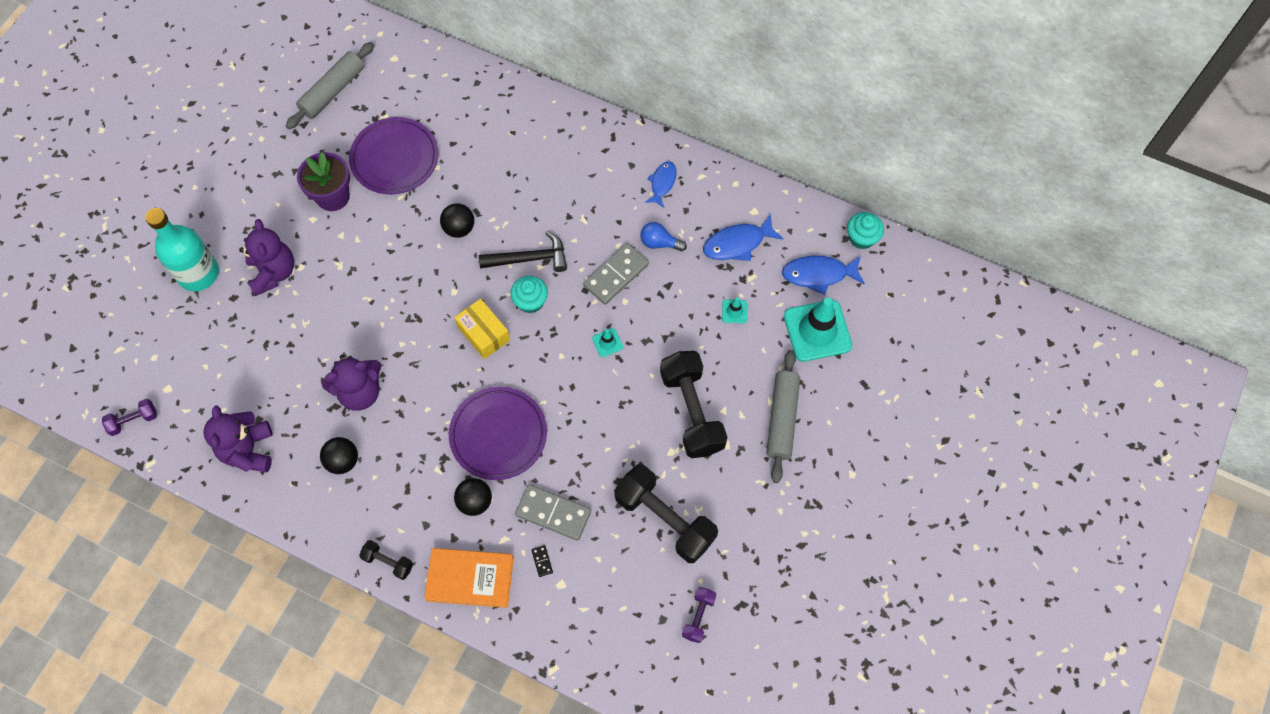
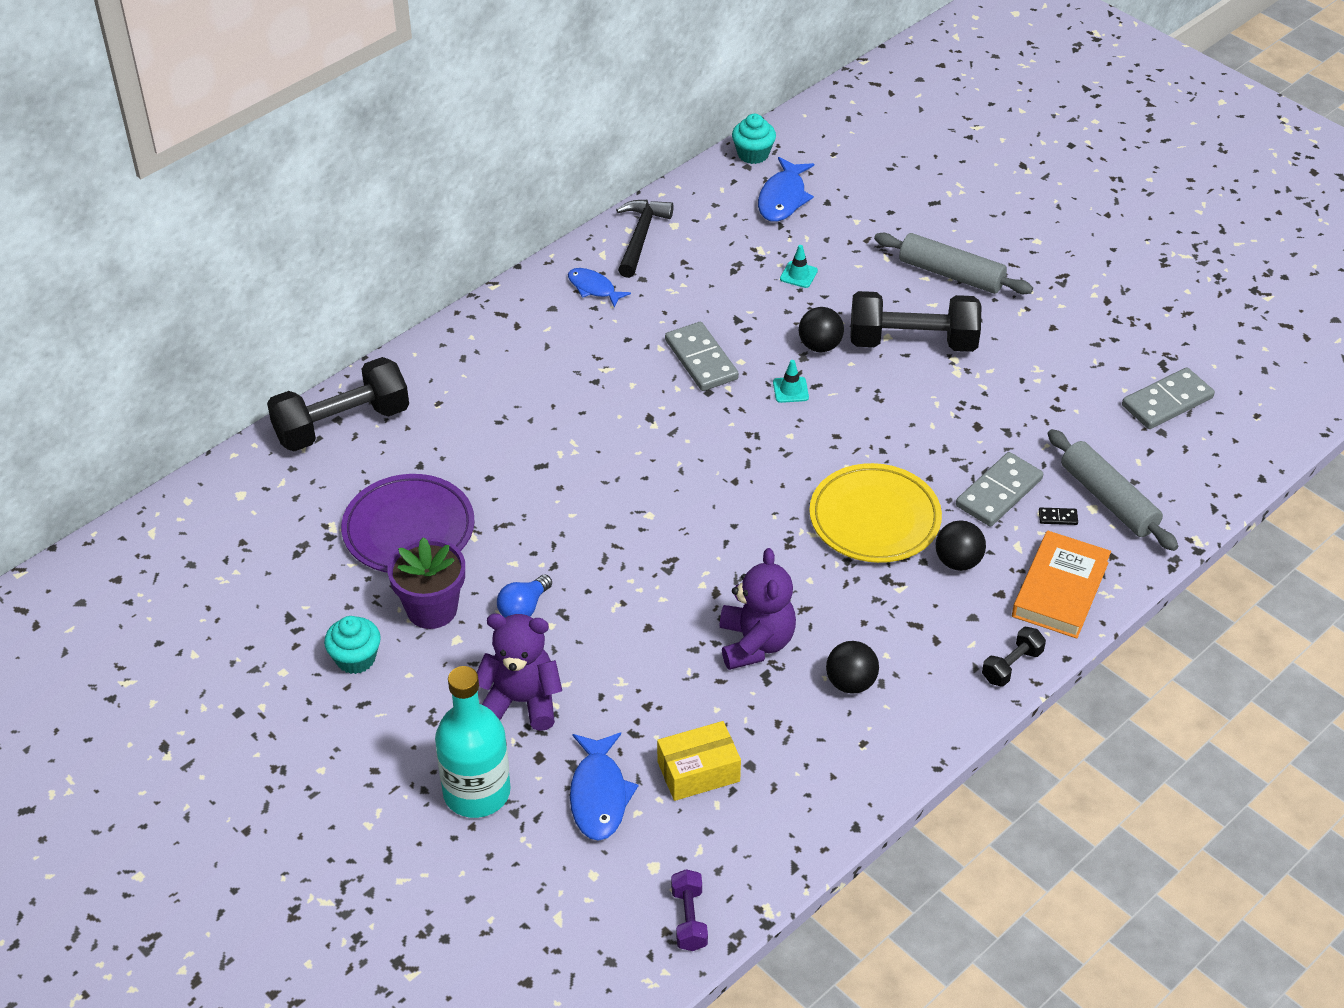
camera: 70 degrees left, 20 degrees down
(248, 450) = (794, 786): purple teddy bear -> none
(333, 91) = (253, 572): grey rolling pin -> grey rolling pin (1108, 499)
(459, 228) = (556, 488): black ball -> black ball (820, 346)
(483, 333) = (725, 499): yellow box -> yellow box (698, 771)
(498, 435) = (874, 518): purple plate -> yellow plate
(530, 258) = (637, 431): black hammer -> black hammer (640, 237)
(530, 301) = (700, 445): turquoise cupcake -> turquoise cupcake (355, 658)
(659, 243) = (676, 311): blue light bulb -> blue light bulb (523, 608)
(665, 519) = (1040, 399): black dumbbell -> black dumbbell (342, 425)
(698, 617) = (1167, 402): purple dumbbell -> grey domino
(737, 243) = (710, 249): blue fish -> blue fish (599, 795)
(817, 331) = (853, 218): turquoise traffic cone -> none

